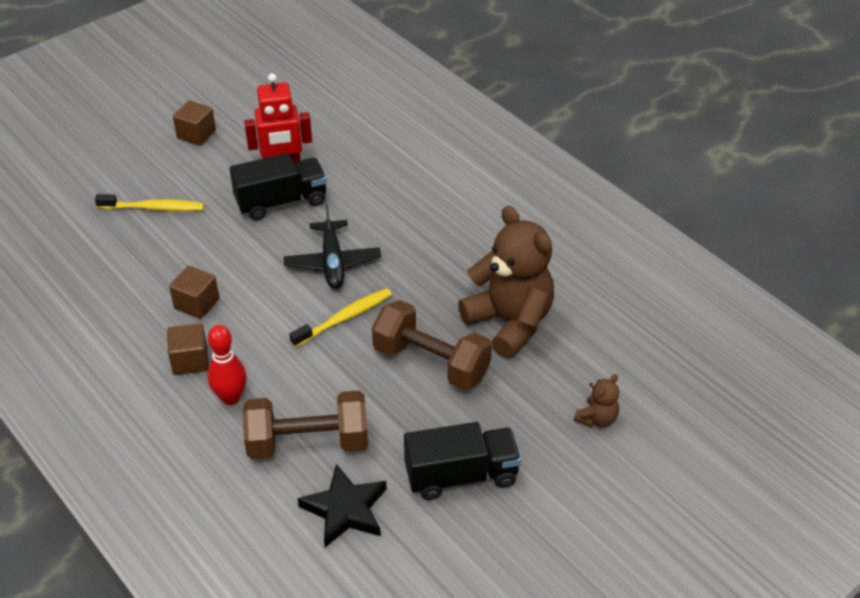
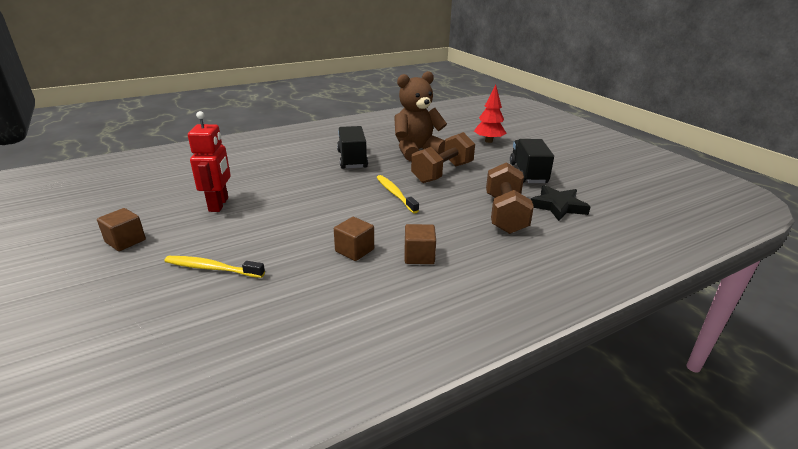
camera: 80 degrees left, 15 degrees down
(153, 208) = (212, 268): yellow toothbrush -> yellow toothbrush turned 90 degrees counterclockwise
(230, 397) = (461, 240): red bowling pin -> none
(281, 202) = (257, 208): black truck -> black truck (352, 159)
(332, 262) = (338, 194): black plane -> none
(597, 418) = (488, 141): brown teddy bear -> red tree

